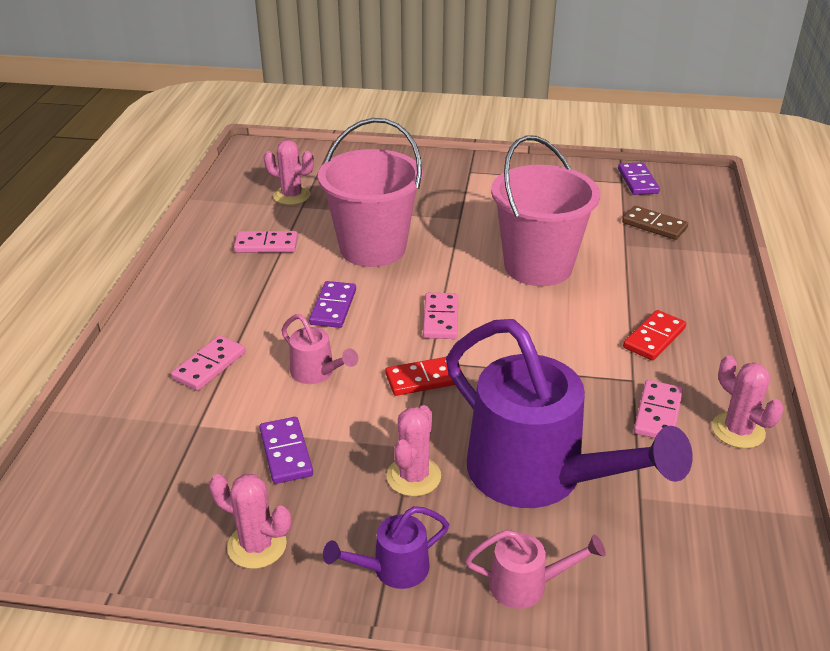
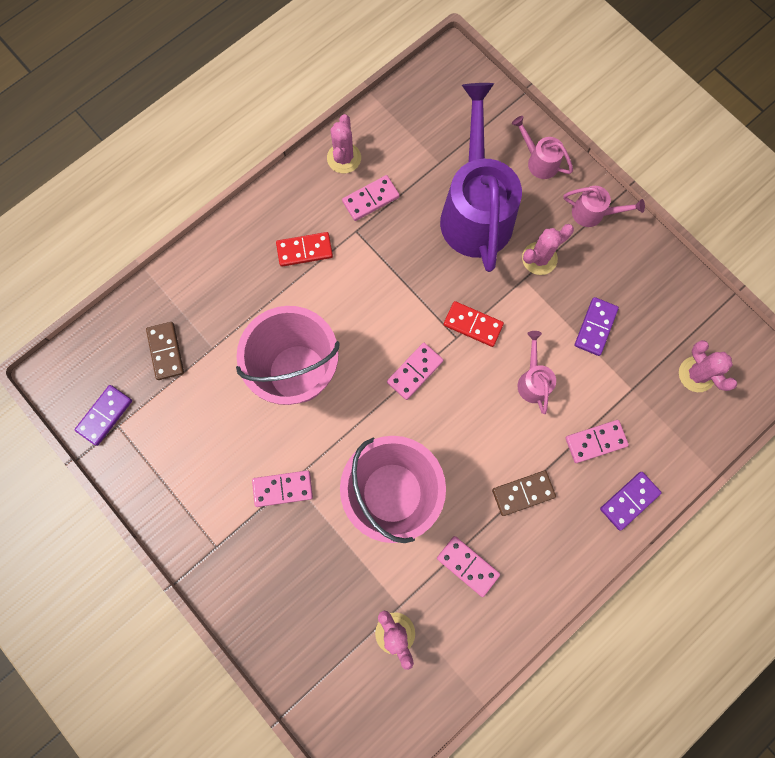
camera: 140 degrees left, 40 degrees up
(255, 301) = (523, 493): none -> brown domino
(257, 545) = (649, 275): pink cactus -> pink cactus (696, 374)
(333, 307) = (475, 441): purple domino -> purple domino (629, 501)
(393, 569) = (593, 213): purple watering can -> pink watering can
(461, 212) = (283, 488): none -> pink domino

